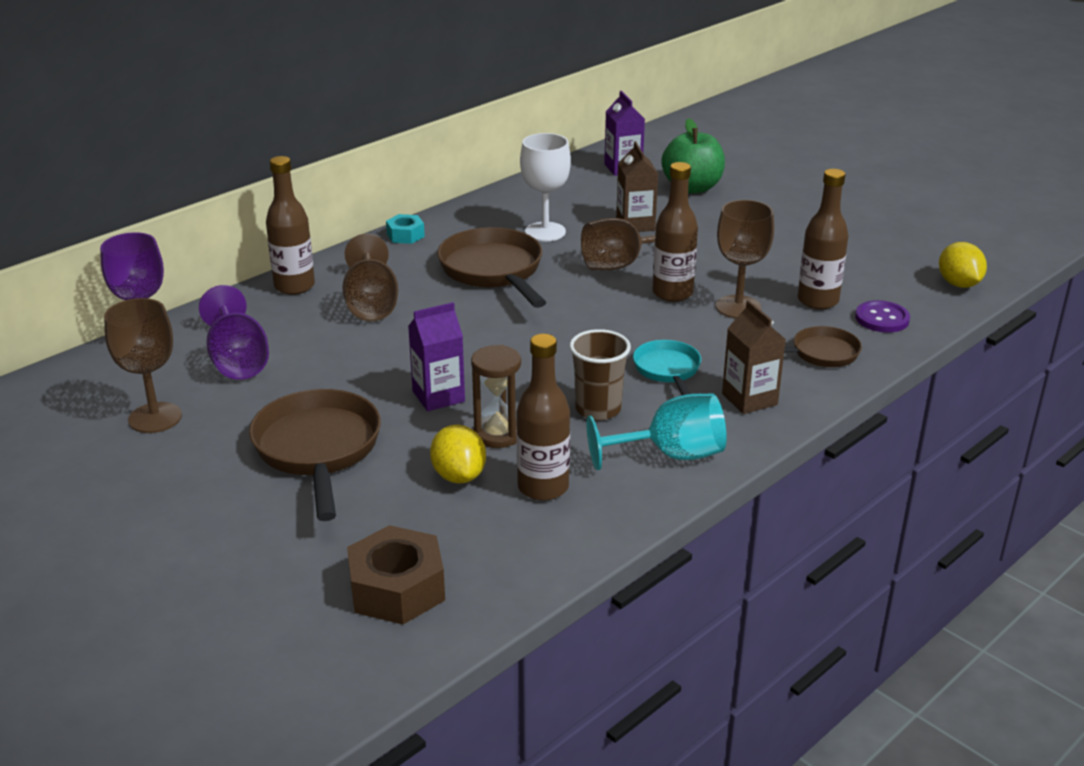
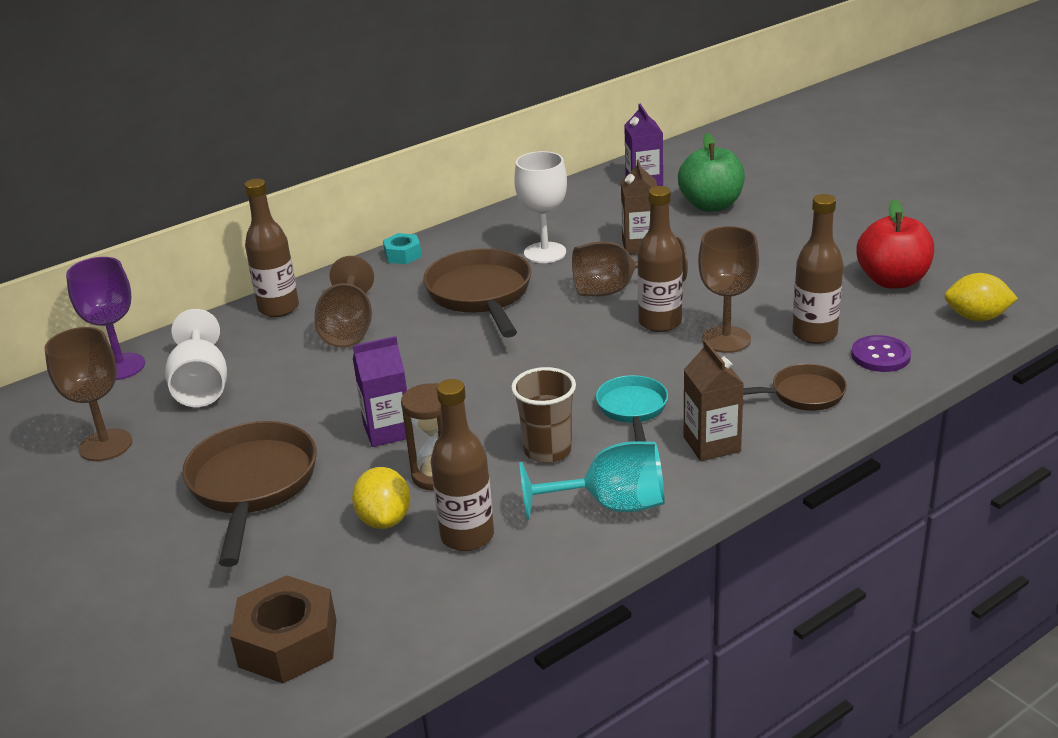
camera: 10 degrees right, 0 degrees up
(238, 360) = (201, 386): purple goblet -> white goblet
(876, 253) = (892, 281): none -> red apple
(958, 284) = (976, 317): yellow lemon -> yellow lemon turned 75 degrees counterclockwise

